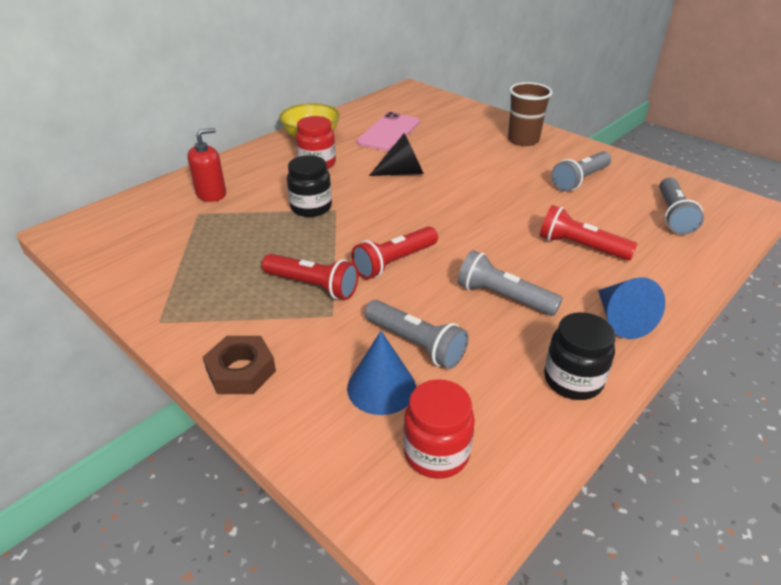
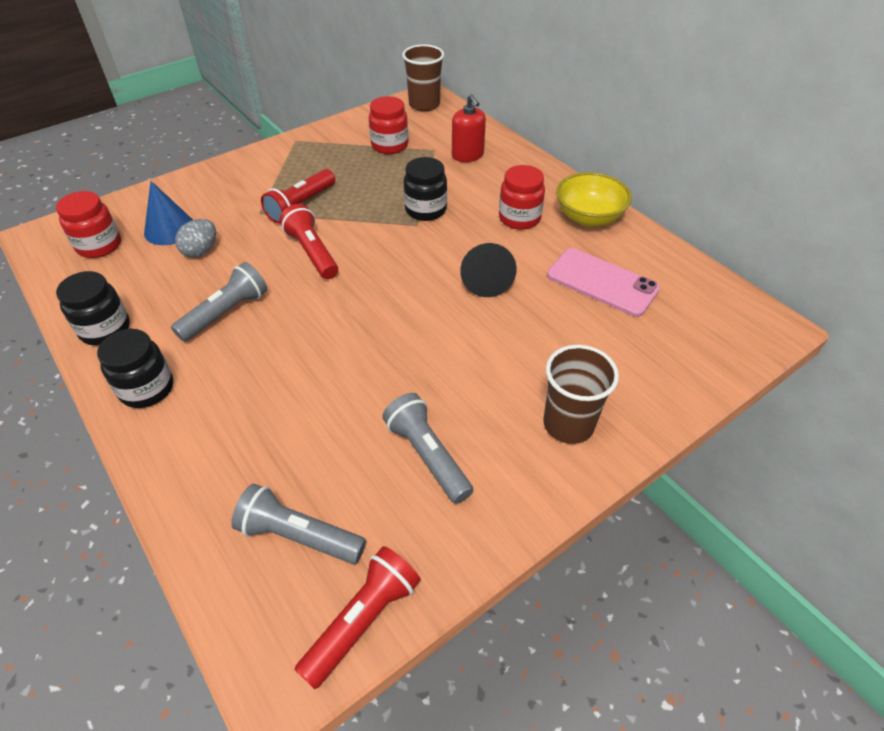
camera: 100 degrees right, 10 degrees up
(88, 231) = (424, 105): none -> brown cup
(185, 243) = (389, 145): none -> red jar
(241, 371) = (225, 172): brown nut -> none
(416, 344) = (201, 251): grey flashlight -> grey egg
(580, 247) = (274, 399): red flashlight -> red flashlight (363, 620)
(621, 320) = (147, 389): blue cone -> black jar

